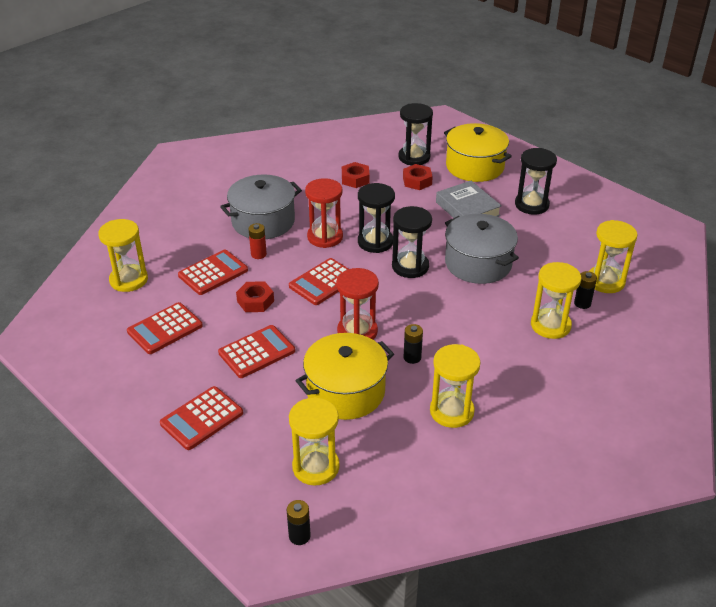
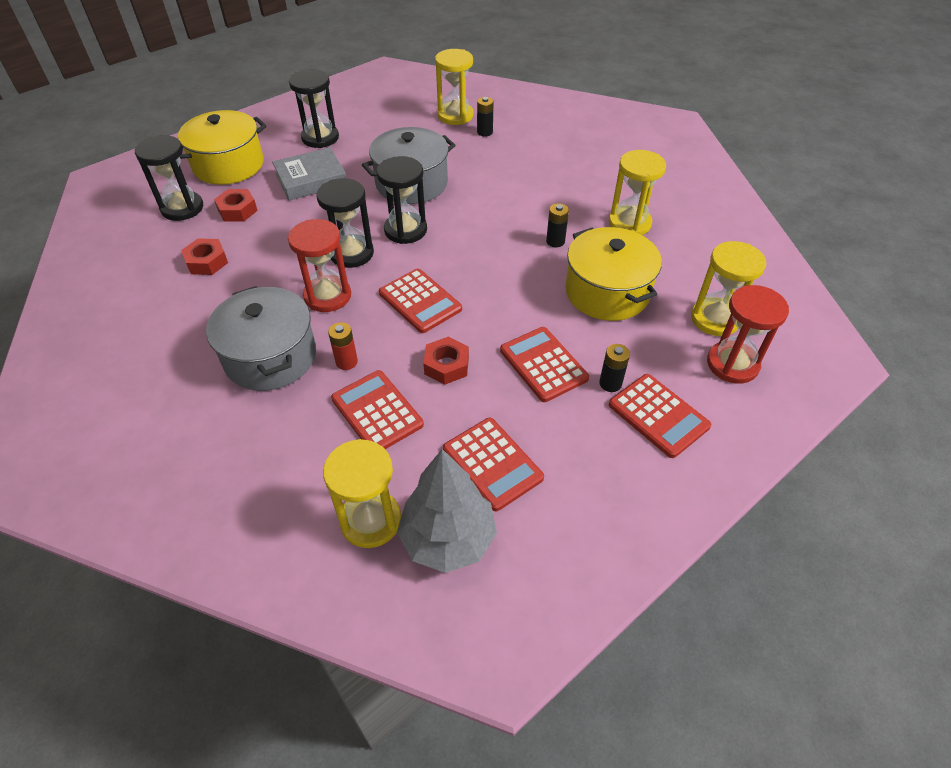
camera: 85 degrees left, 10 degrees up
(111, 312) = (448, 538): none -> grey tree
(299, 536) = (803, 333): black battery -> black battery (610, 383)
(357, 331) = (512, 278): red hourglass -> red hourglass (732, 364)
(550, 325) = (513, 153): yellow hourglass -> none

